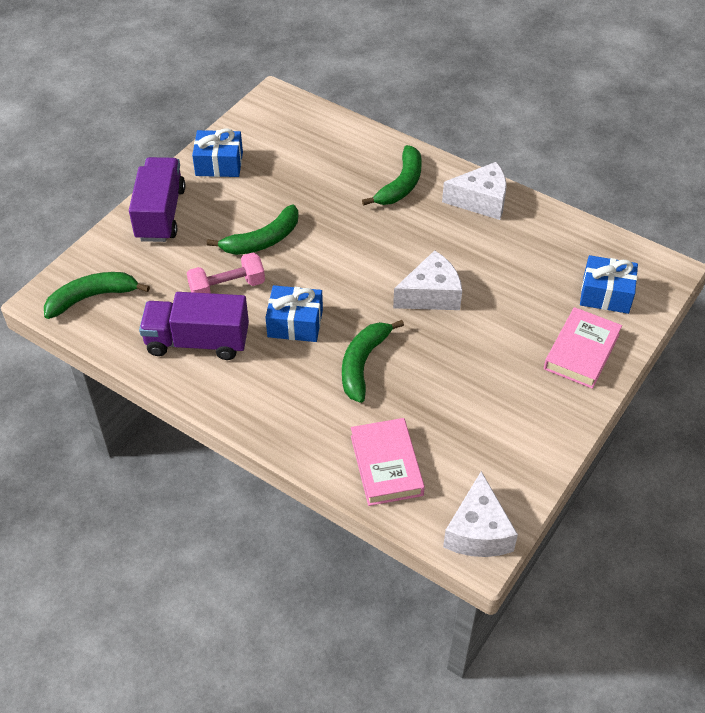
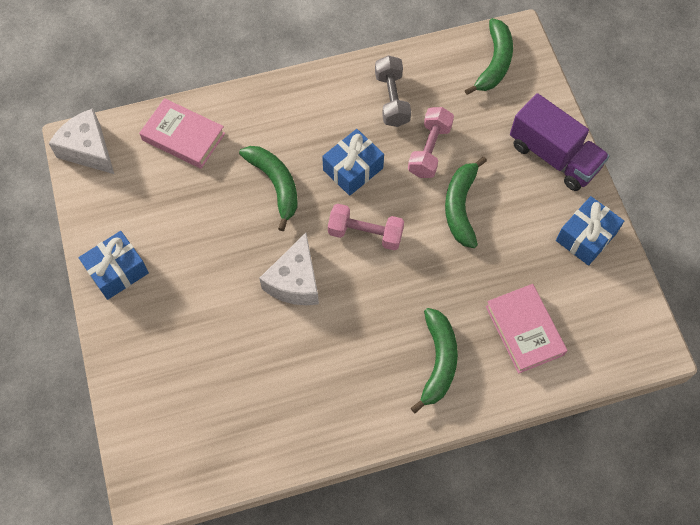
camera: 130 degrees right, 15 degrees up
(197, 342) = (392, 99): purple truck -> grey dumbbell
(345, 280) = (365, 233): none -> pink dumbbell
(401, 185) = (438, 362): green banana -> green banana turned 150 degrees counterclockwise
(481, 201) = (361, 412): white cheese -> none
(581, 351) = (143, 339): pink book -> pink book (524, 330)
(606, 294) = (172, 414): blue gift -> blue gift (117, 271)

